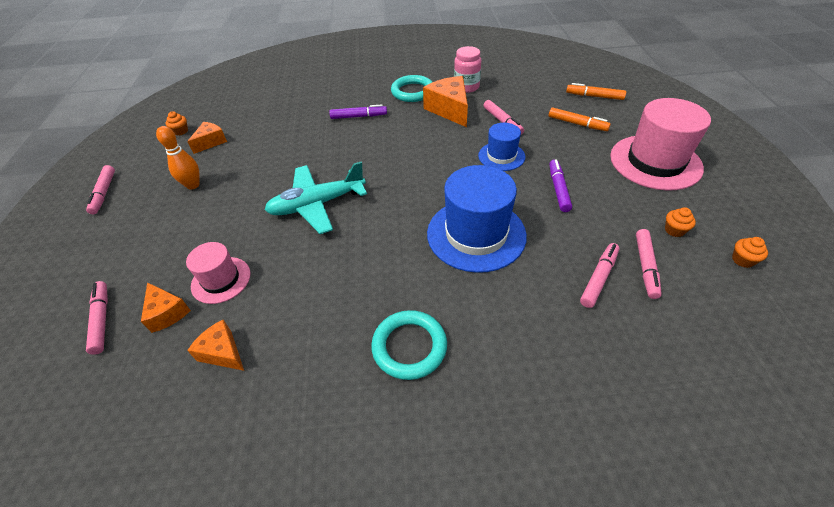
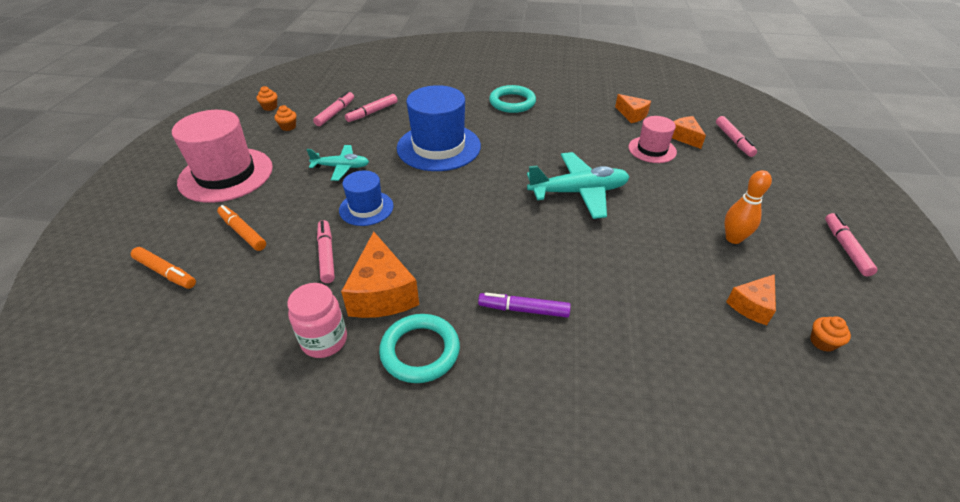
camera: 170 degrees left, 5 degrees down
(558, 189) = (341, 167): purple marker -> turquoise plane

